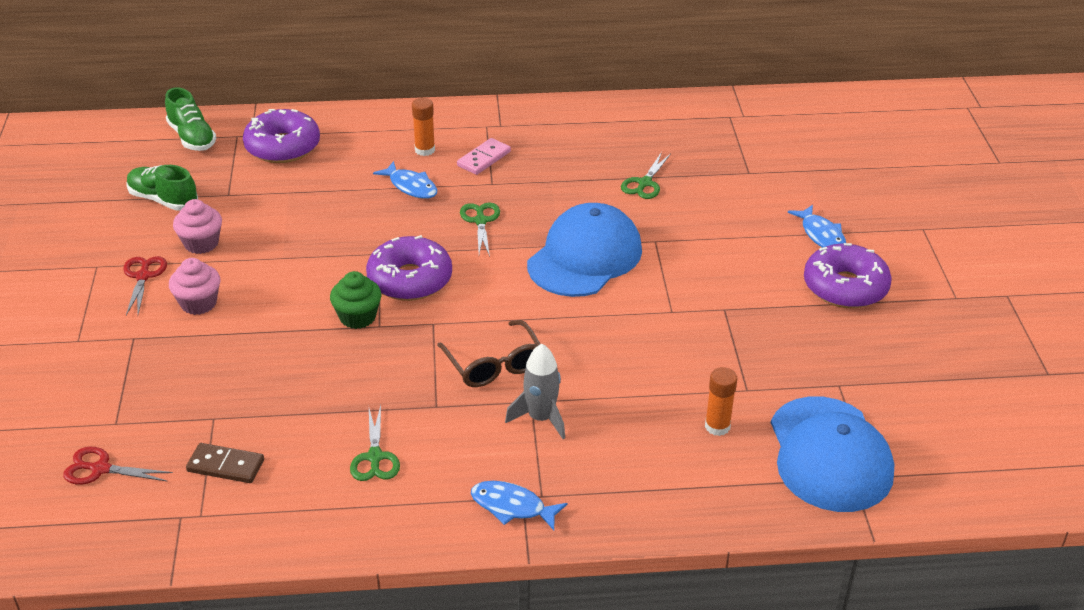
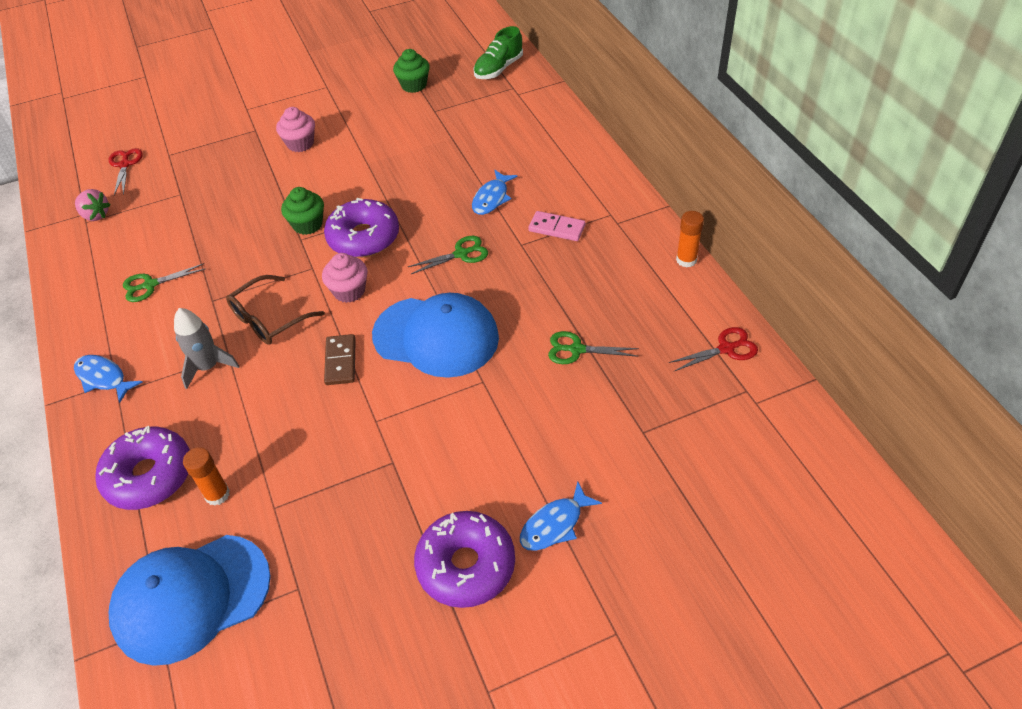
camera: 75 degrees right, 10 degrees up
(143, 276) = (322, 109): red scissors -> red scissors (726, 349)
(163, 200) = (414, 85): green shoe -> green cupcake
(194, 504) = (96, 215): none -> pink strawberry
(201, 243) = (369, 120): pink cupcake -> pink cupcake (349, 291)
(226, 465) = (133, 216): brown domino -> brown domino (341, 361)
(282, 147) = (511, 114): purple donut -> purple donut (149, 475)
(425, 150) = (550, 189): orange glue stick -> orange glue stick (686, 260)
(512, 507) = (103, 378): blue fish -> blue fish turned 60 degrees counterclockwise

